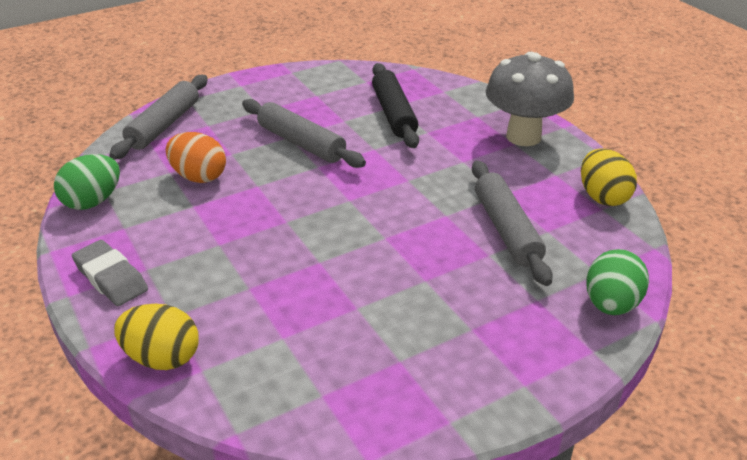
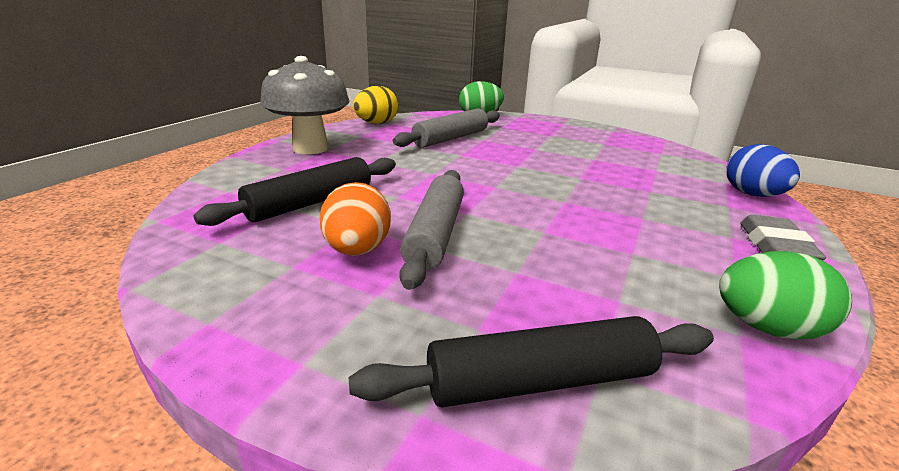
camera: 125 degrees left, 10 degrees down
(162, 358) = (752, 195): yellow egg -> blue egg
(164, 125) = (540, 381): grey rolling pin -> black rolling pin
(198, 177) = (591, 272): orange egg -> orange egg (357, 250)

